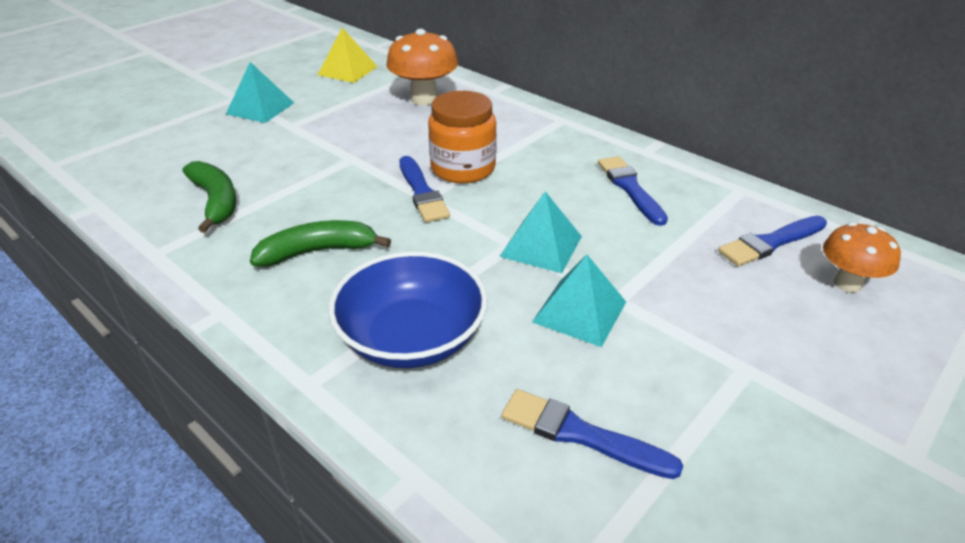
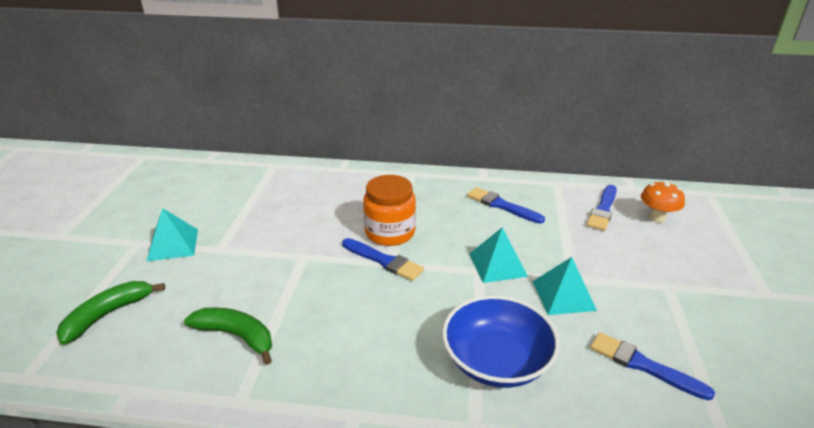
camera: 35 degrees left, 5 degrees down
(318, 252) = (366, 336): green banana -> green banana (108, 315)
(347, 70) = (210, 187): yellow pyramid -> none
(424, 99) = (300, 190): orange mushroom -> none
(580, 434) = (643, 365): blue brush -> blue brush turned 45 degrees clockwise

